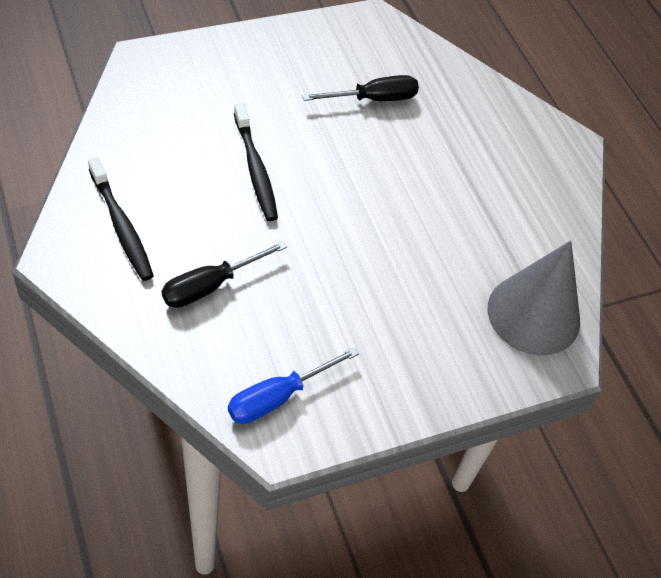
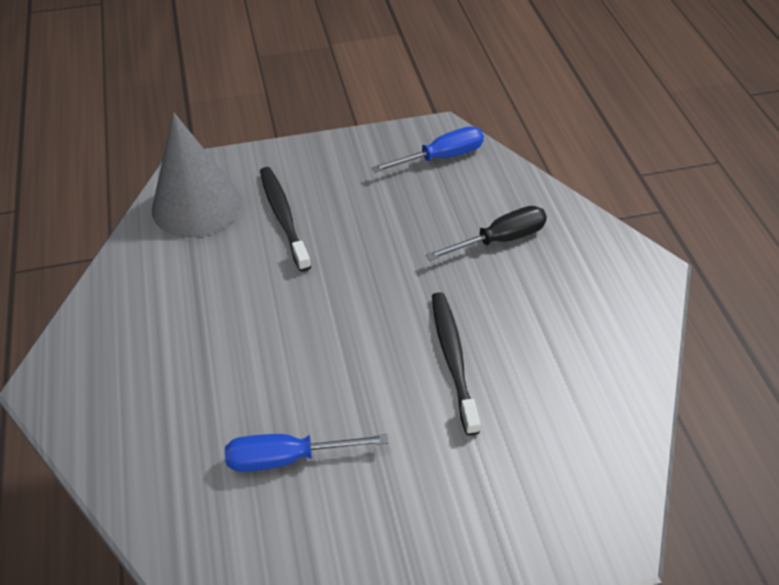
camera: 165 degrees left, 5 degrees down
(121, 225) = (595, 299): black toothbrush -> black toothbrush (283, 217)
(373, 99) = (287, 458): black screwdriver -> blue screwdriver

